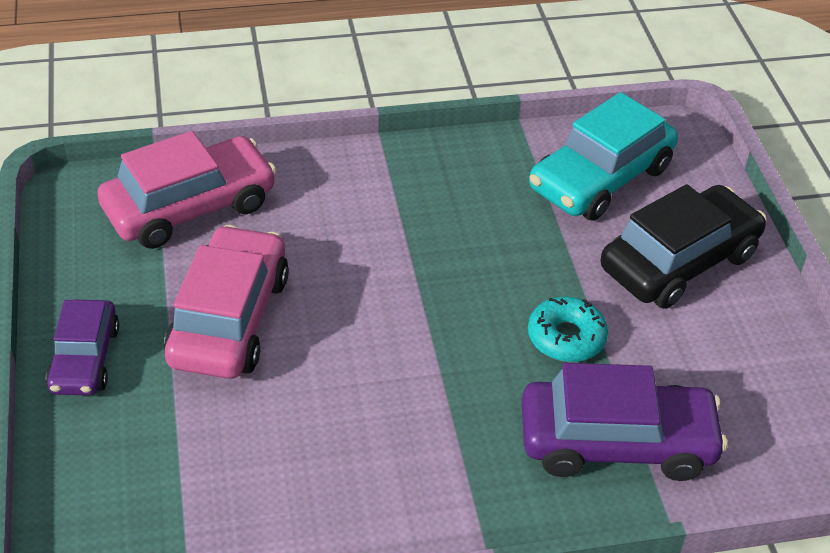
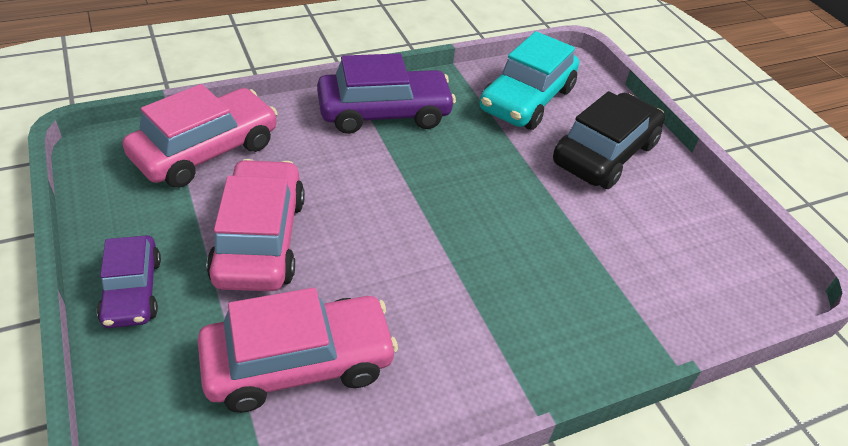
camera: 15 degrees left, 0 degrees up
(242, 459) = (299, 363): none -> pink car
(566, 337) = (541, 220): turquoise donut -> none
(616, 442) = (609, 300): purple car -> purple car (384, 113)

